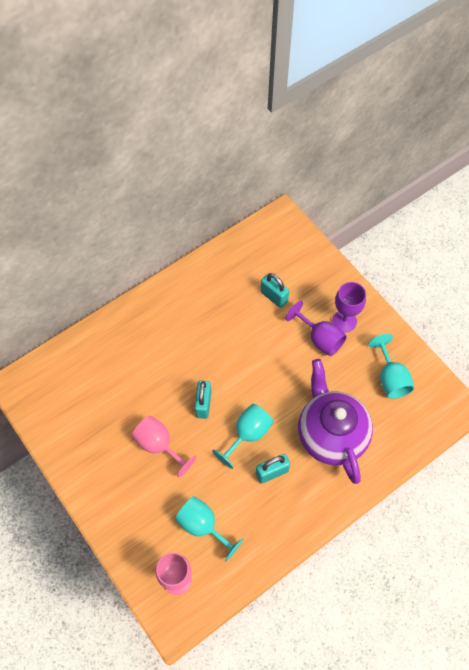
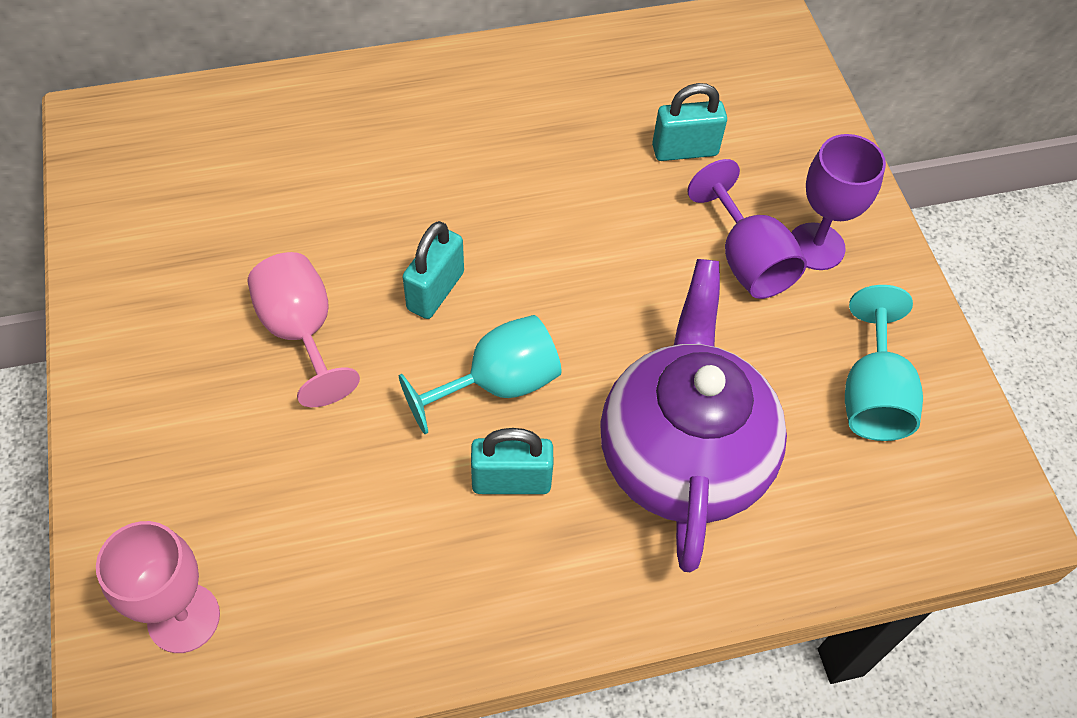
camera: 20 degrees right, 5 degrees down
(203, 526) = (302, 529): turquoise goblet -> none
(274, 297) = (684, 150): turquoise padlock -> turquoise padlock turned 75 degrees counterclockwise

